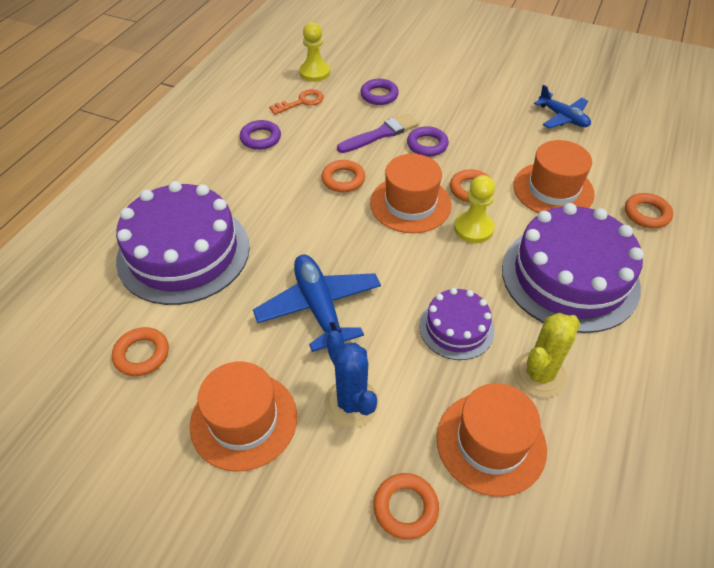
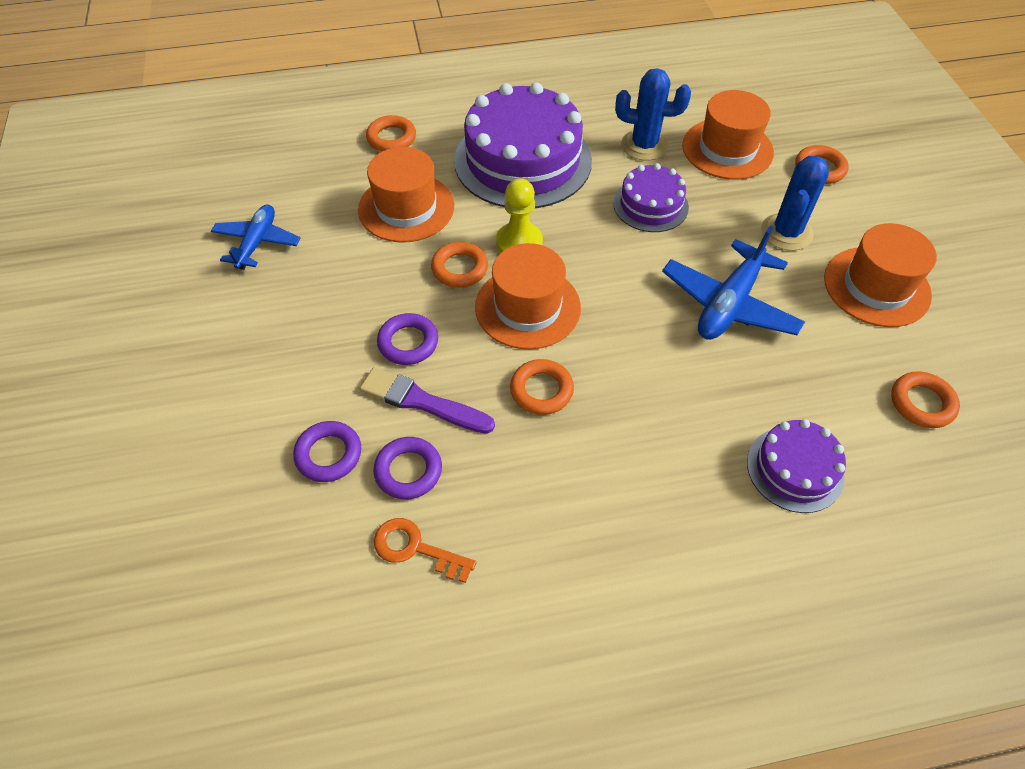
camera: 125 degrees left, 5 degrees up
(183, 252) = (795, 469): purple cake -> purple cake, size x0.52
(260, 138) = (541, 542): purple ring -> purple ring (408, 471)
(314, 72) = (319, 587): yellow pawn -> none
(539, 374) = (644, 145): yellow cactus -> blue cactus

